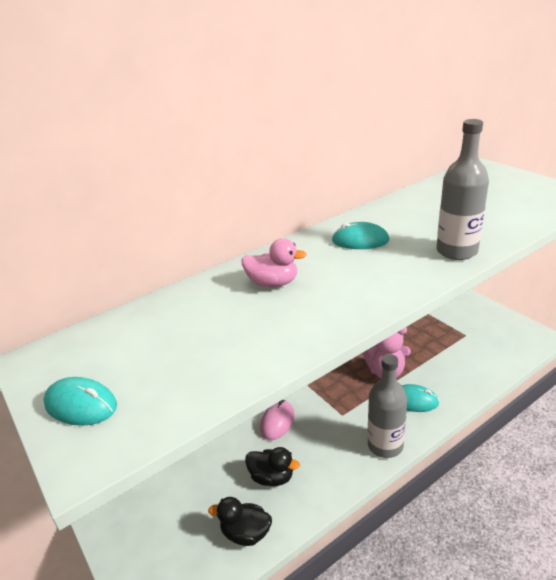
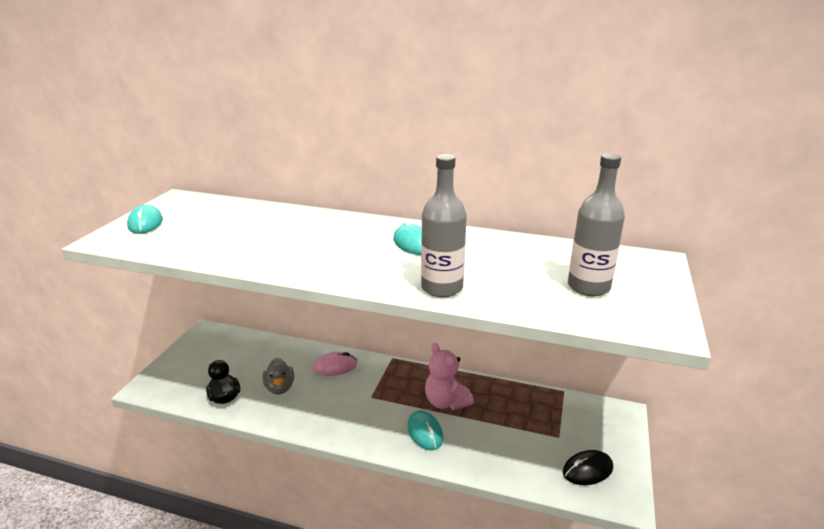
camera: 50 degrees right, 5 degrees down
(272, 477) = (280, 388): black duck -> grey duck
(273, 283) = (314, 231): pink duck -> none
(385, 445) = (356, 434): grey bottle -> grey bottle (588, 287)
(506, 338) = (587, 470): none -> black mouse

